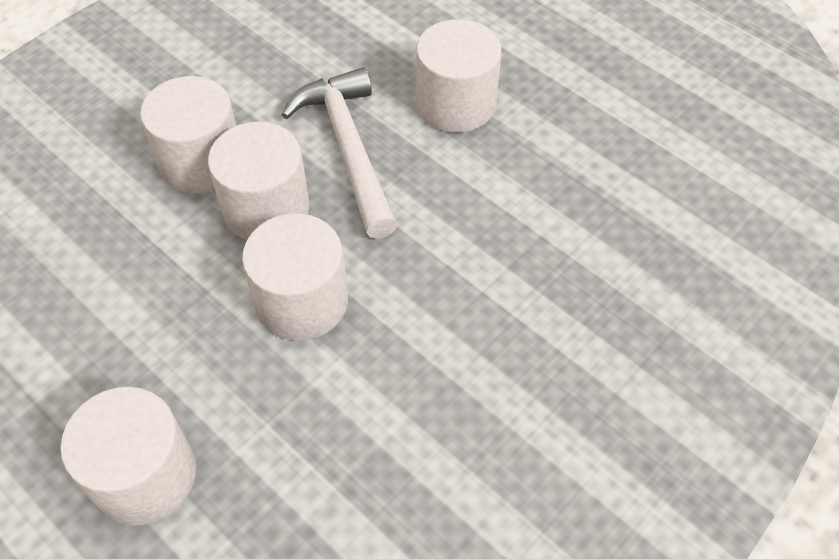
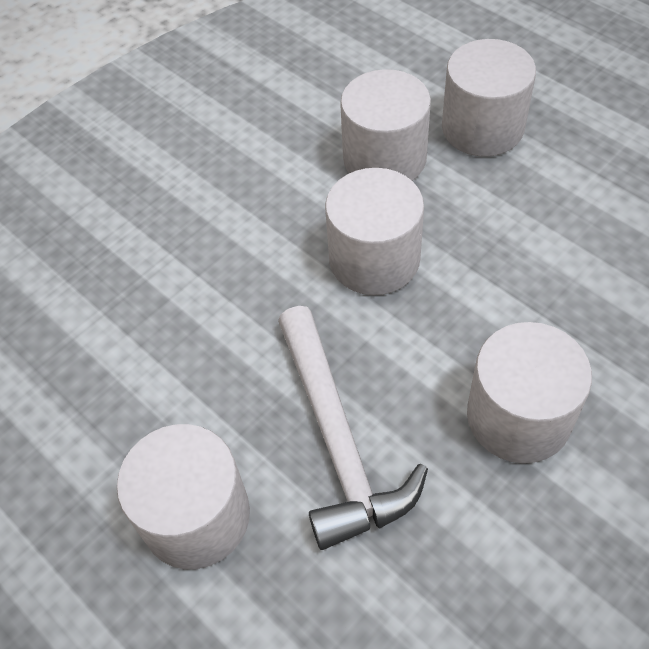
camera: 175 degrees left, 0 degrees up
(266, 208) = (427, 356): white cylinder -> white cylinder (384, 158)

